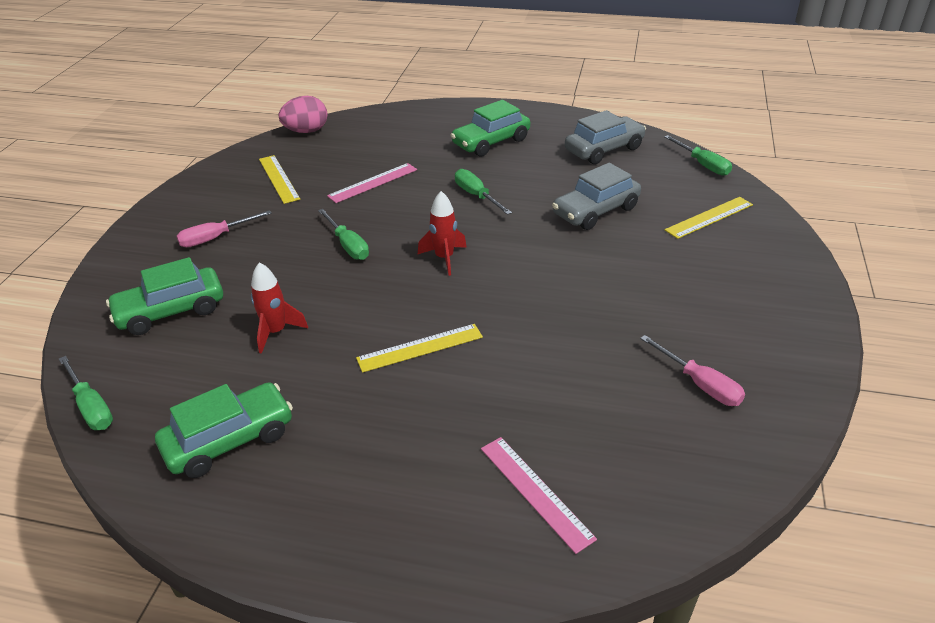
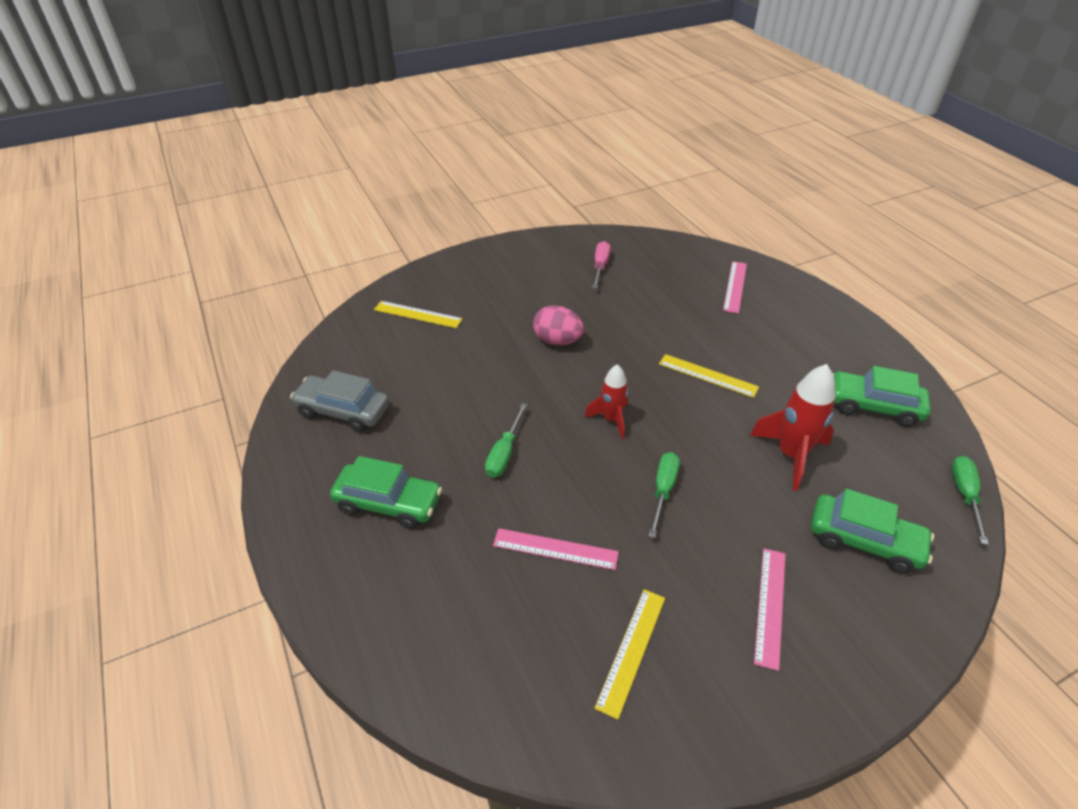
camera: 130 degrees left, 5 degrees up
(215, 238) = (770, 606): pink screwdriver -> pink ruler
(276, 332) = (790, 455): red rocket -> red rocket, size x1.57
(306, 131) = (505, 730): pink egg -> pink egg (557, 341)
(595, 211) = (461, 371): grey car -> none
(702, 165) = (330, 343): green screwdriver -> none

